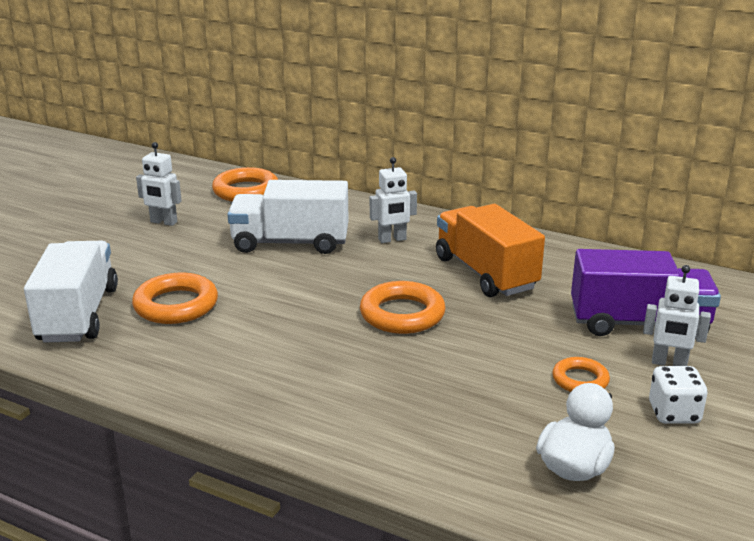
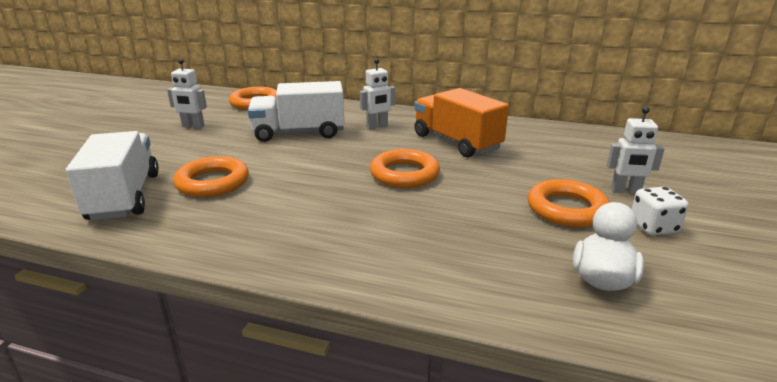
camera: 10 degrees left, 0 degrees up
(580, 380) = (566, 209): orange ring -> orange ring, size x1.70
(638, 323) = (586, 166): purple truck -> none

